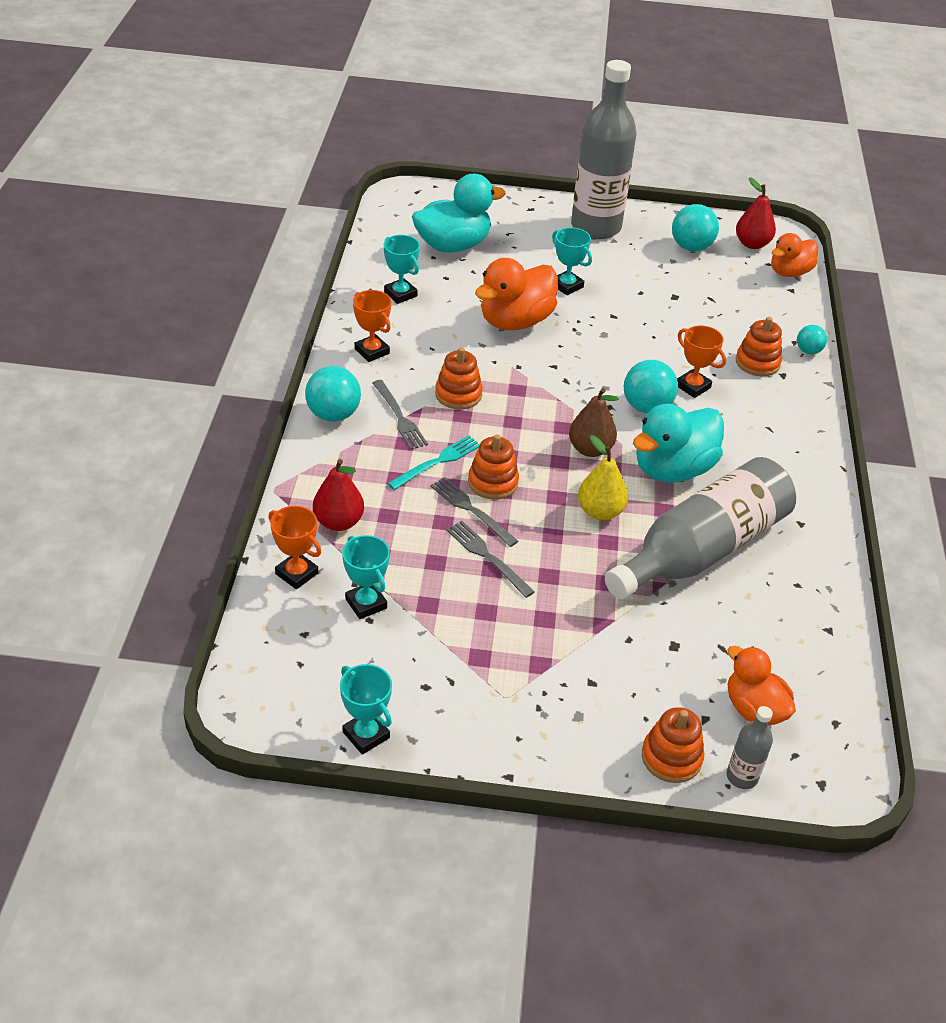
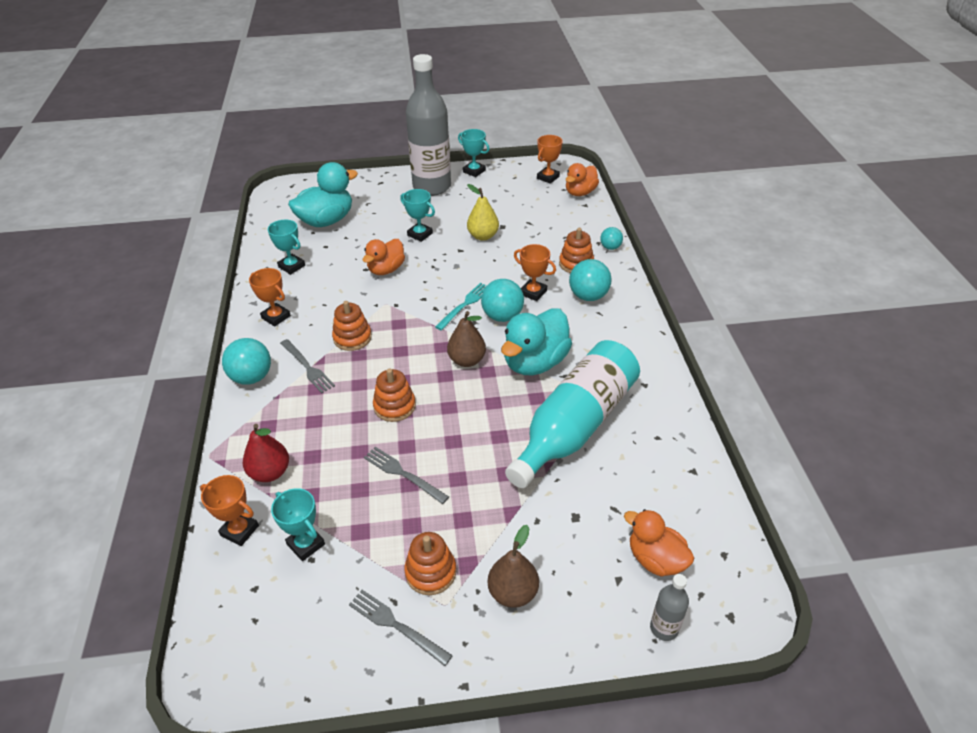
camera: 10 degrees left, 0 degrees up
(366, 735) = (326, 679): turquoise trophy -> turquoise trophy (474, 171)
(438, 462) = (346, 399): turquoise fork -> turquoise fork (465, 305)
(471, 510) = (381, 435): grey fork -> grey fork (396, 625)
(515, 321) = (386, 269): orange duck -> orange duck, size x0.65
(583, 703) = (513, 592): none -> brown pear
(600, 511) = (486, 411): yellow pear -> yellow pear (483, 236)
(671, 757) = (600, 626): orange stacking toy -> orange stacking toy (430, 572)
(691, 247) = (505, 188): turquoise ball -> turquoise ball (588, 296)
(701, 550) = (575, 425): grey bottle -> turquoise bottle
(752, 244) = (548, 177): red pear -> orange trophy

